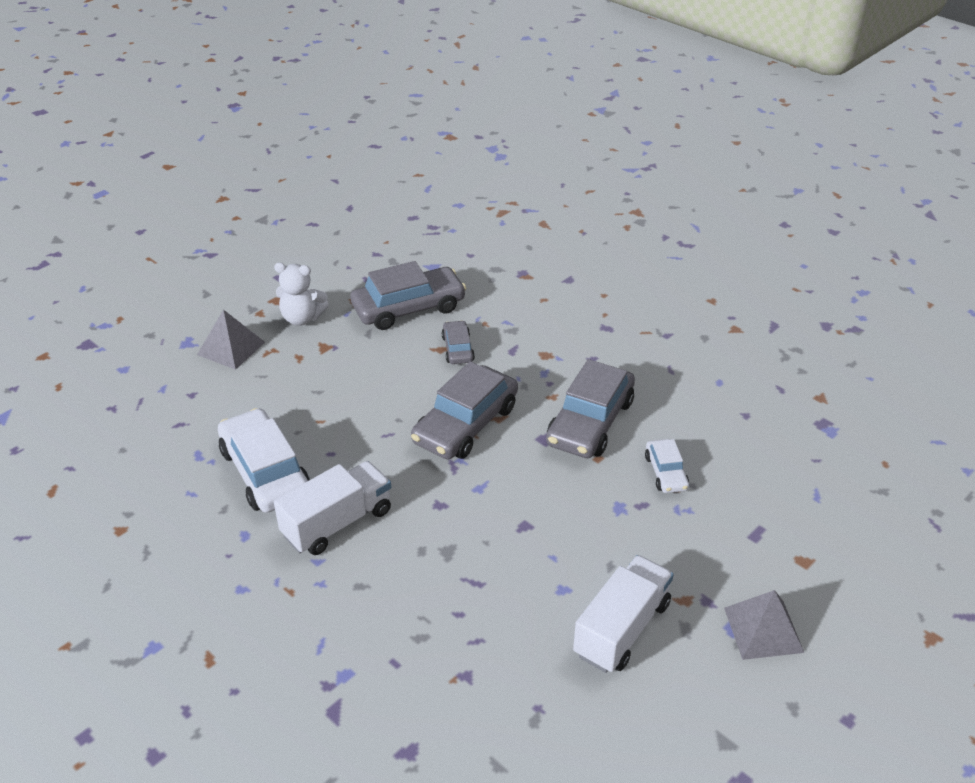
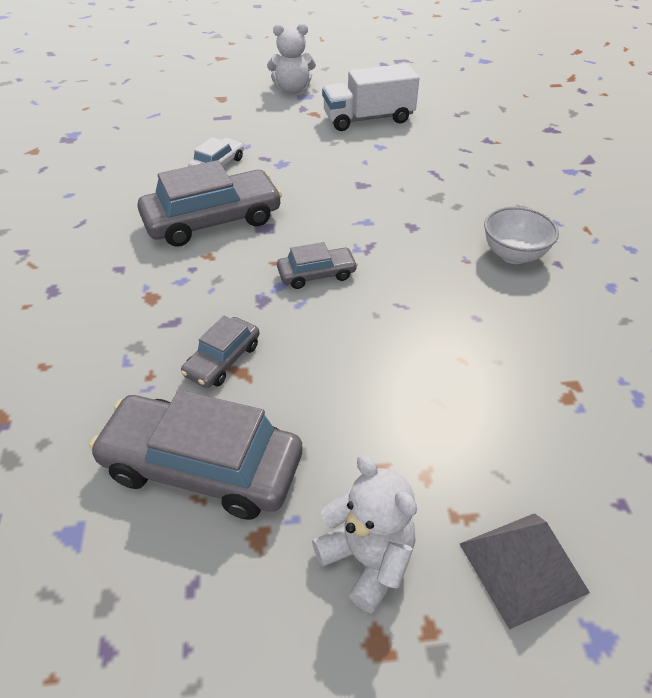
camera: 140 degrees left, 5 degrees up
(265, 472) = (561, 335): white car -> none
(337, 523) = (513, 255): white truck -> white bowl
(465, 424) = (317, 274): grey car -> grey car, size x0.52
(763, 629) = (292, 89): grey pyramid -> white teddy bear

